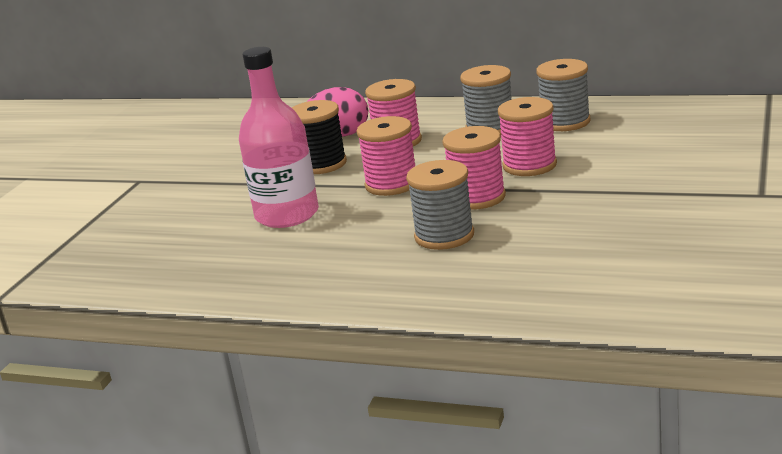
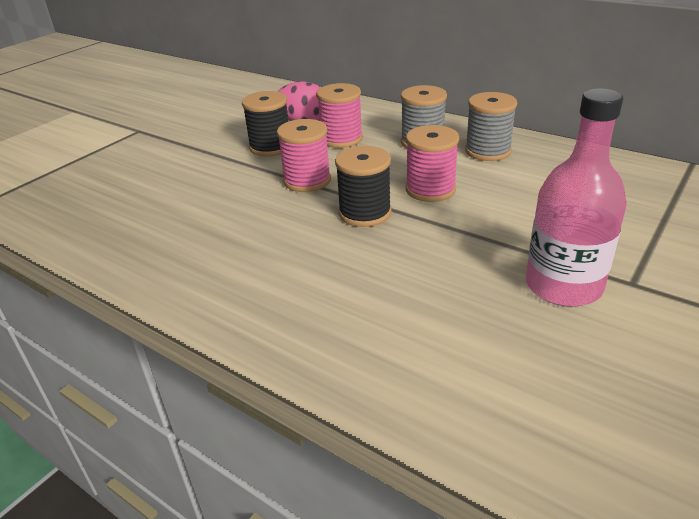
camera: 15 degrees right, 10 degrees up
(287, 215) = (208, 190): pink bottle -> pink bottle (563, 286)
(444, 236) = (309, 248): grey spool -> none
(477, 197) = (365, 213): pink spool -> black spool

